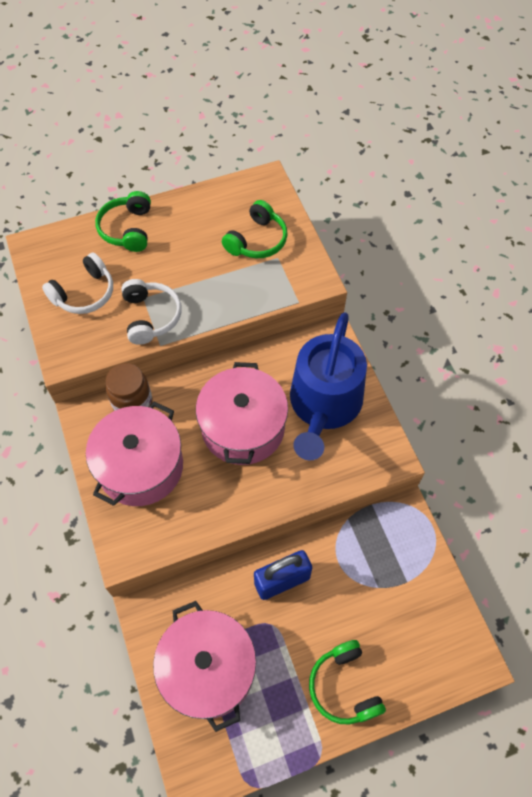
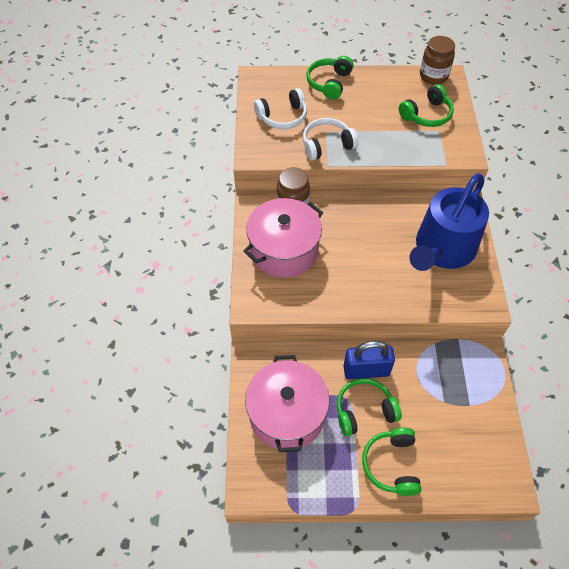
camera: 20 degrees right, 5 degrees down
(151, 316) = (327, 145): white headphones -> white headphones turned 120 degrees counterclockwise
(243, 427) = (372, 246): pink pot -> none
(250, 185) = (433, 76): none -> brown jar
(294, 631) = (364, 410): none -> green headphones

